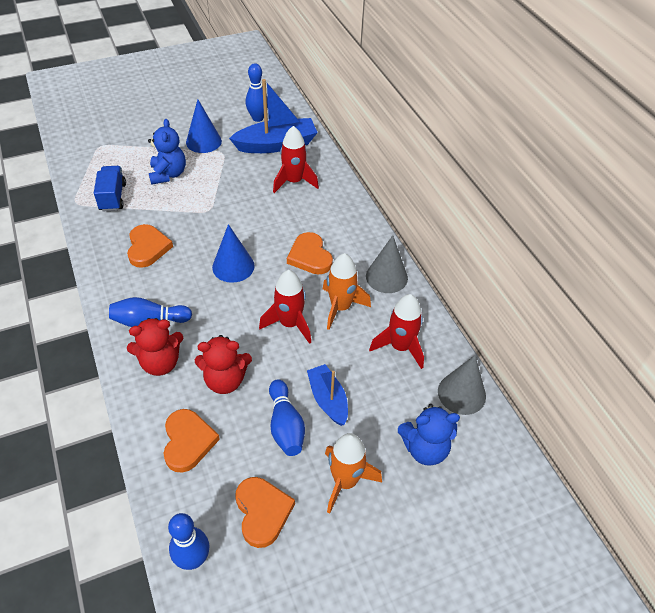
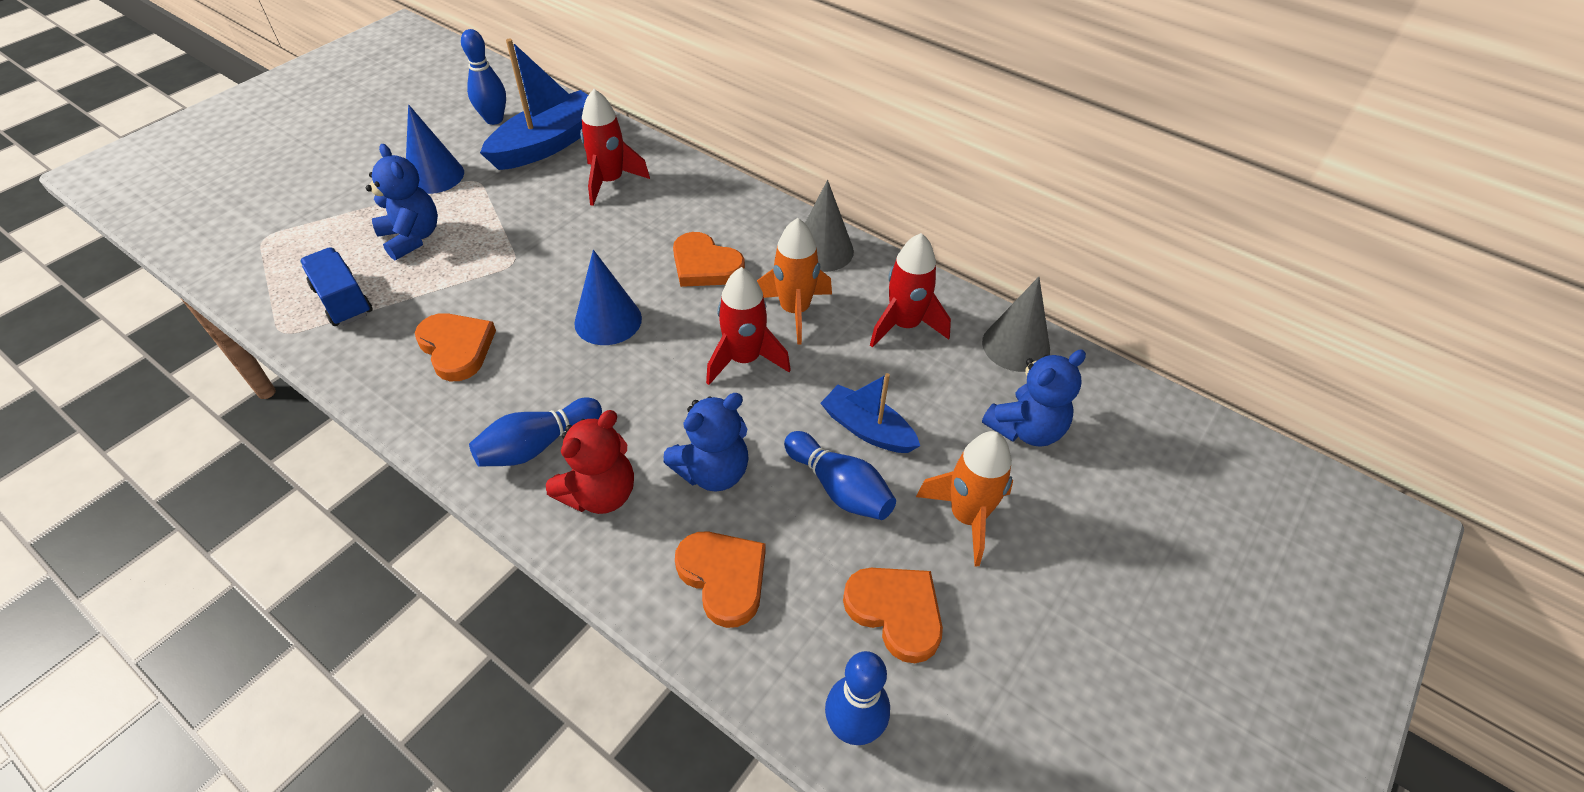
camera: 30 degrees left, 0 degrees up
(225, 380) = (713, 471): red teddy bear -> blue teddy bear

